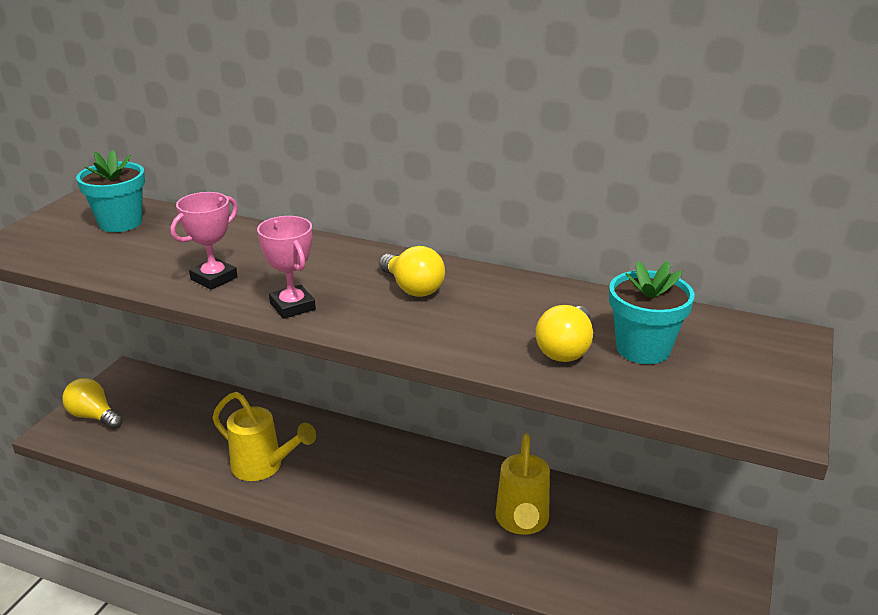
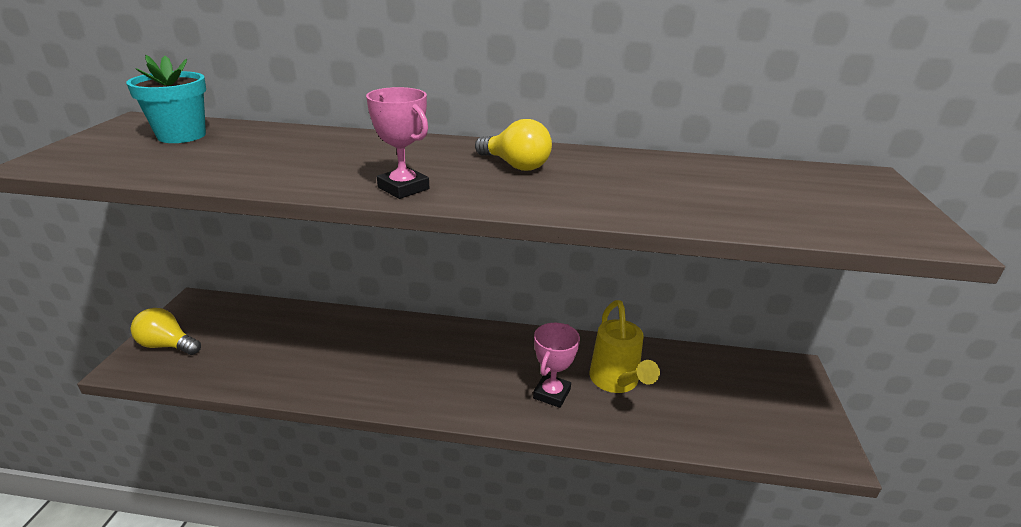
camera: 15 degrees left, 0 degrees up
(214, 278) = (305, 172): pink trophy -> pink trophy (551, 394)
(264, 467) = (360, 369): yellow watering can -> none
(565, 349) = (695, 200): yellow light bulb -> none
(643, 349) = (761, 193): turquoise flower pot -> none

